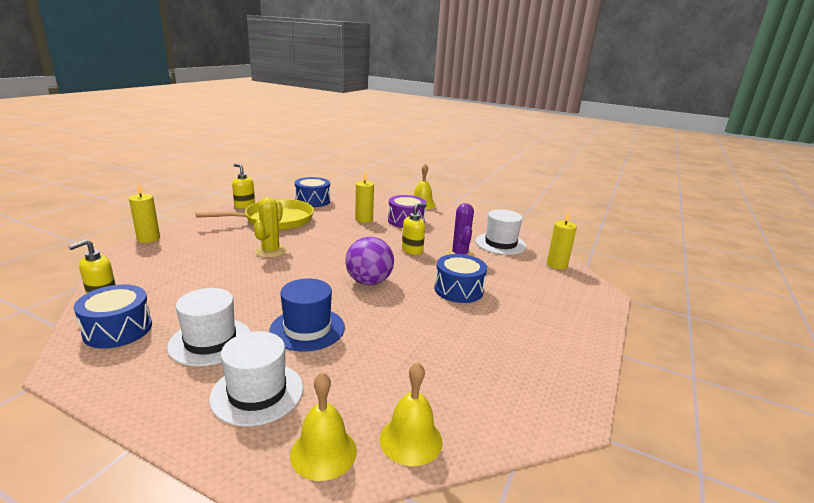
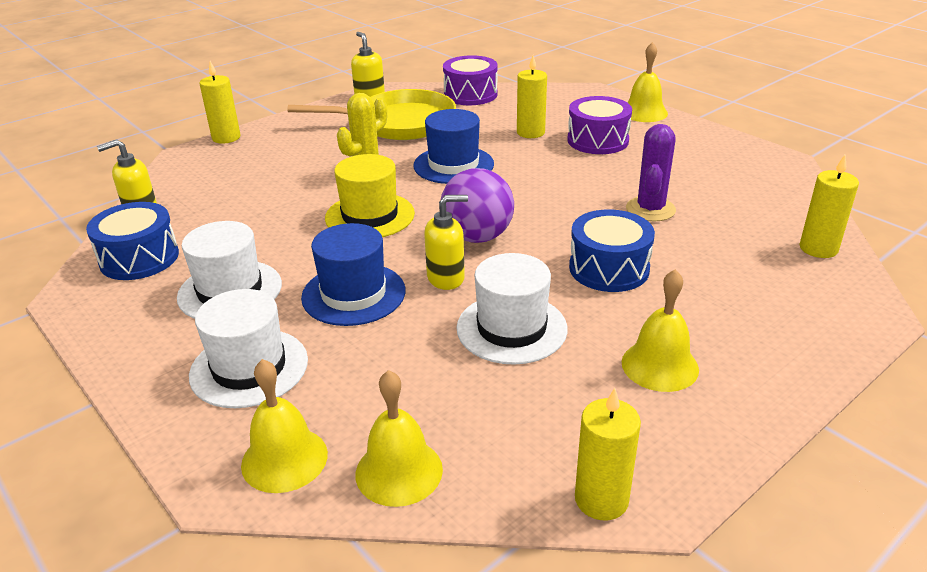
camera: 25 degrees right, 10 degrees up
(289, 278) = (370, 216): none -> yellow hat
(312, 201) = (470, 94): blue drum -> purple drum
(327, 241) = (453, 165): none -> blue hat
(412, 250) = (576, 192): yellow soap dispenser -> yellow soap dispenser (446, 278)
(500, 244) = (738, 197): white hat -> white hat (511, 328)
(522, 339) = (659, 365): none -> yellow bell
(544, 425) = (601, 499): none -> yellow candle

